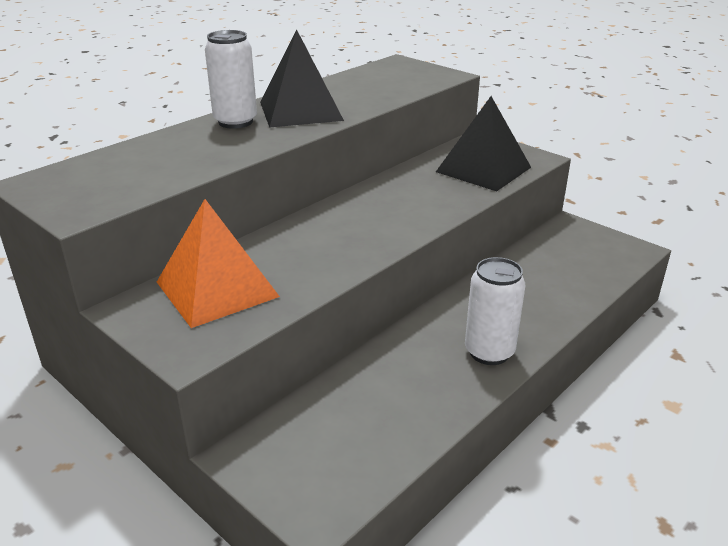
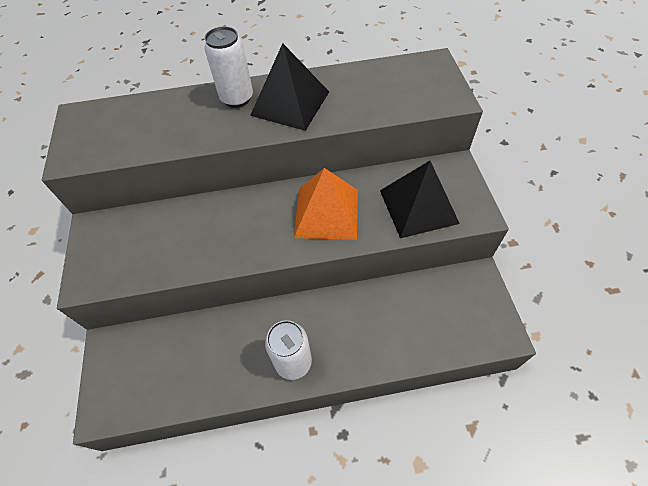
camera: 40 degrees right, 25 degrees up
(216, 289) = (142, 236): orange pyramid -> orange pyramid (326, 213)

